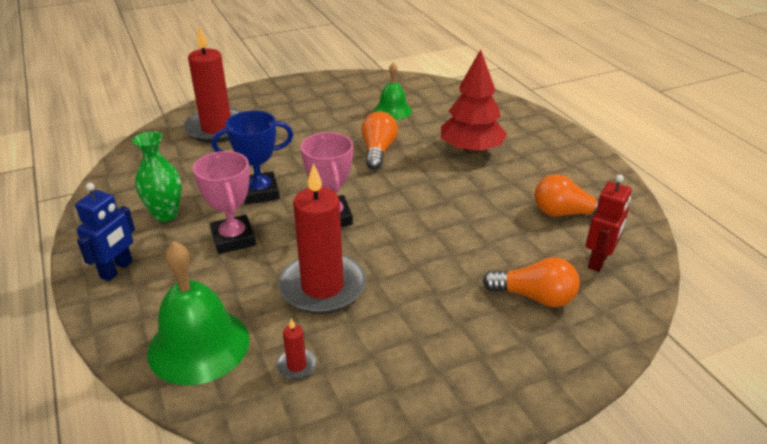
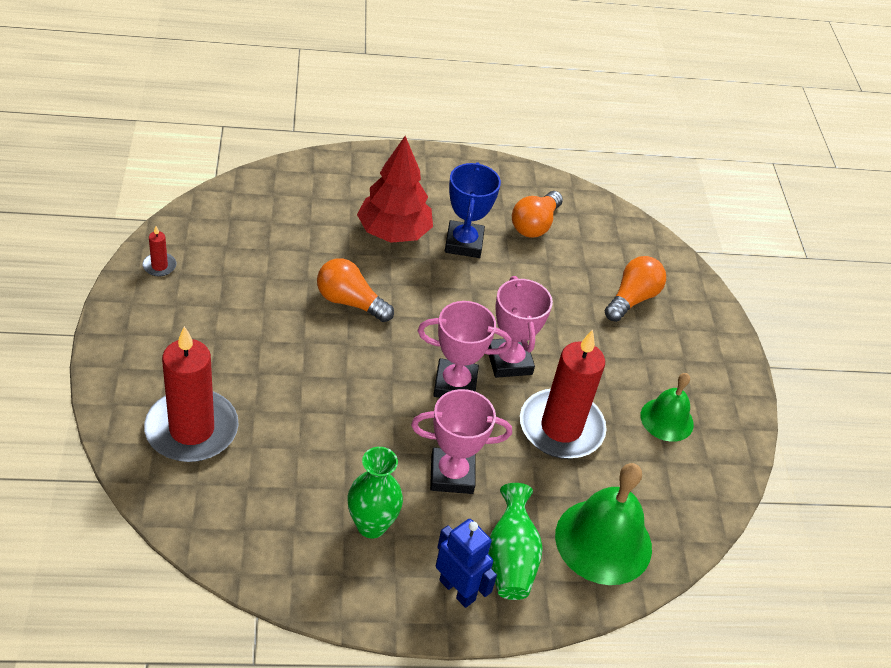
camera: 75 degrees left, 10 degrees up
(157, 291) = (510, 559): none -> green vase
(260, 192) = (374, 428): blue trophy -> blue trophy (464, 243)
(296, 365) = (653, 478): red candle -> red candle (159, 266)
(380, 238) = (509, 361): none -> pink trophy
(392, 110) = (266, 254): green bell -> green bell (667, 419)
(598, 261) = (606, 241): red robot -> none

